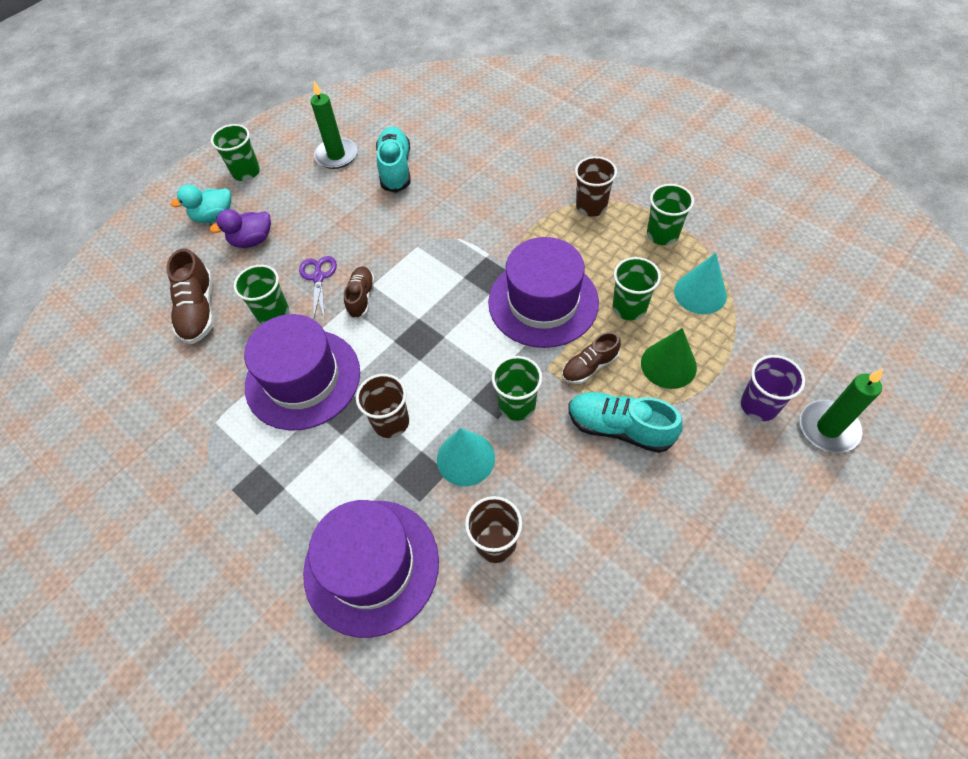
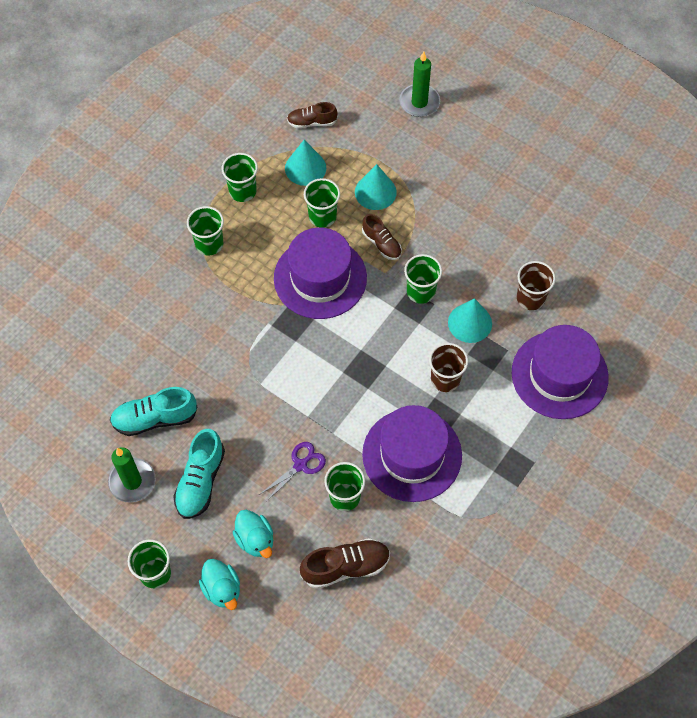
camera: 100 degrees left, 5 degrees up
(252, 240) = (255, 539): purple duck -> turquoise duck
(318, 277) = (300, 465): purple scissors -> purple scissors turned 150 degrees clockwise
(361, 297) = (322, 423): brown shoe -> brown shoe (312, 122)
(591, 206) = (209, 244): brown cup -> green cup
(619, 428) = (433, 224): turquoise shoe -> turquoise shoe (200, 481)
(668, 365) = (375, 192): green cone -> turquoise cone
(759, 405) = (405, 139): purple cup -> none

